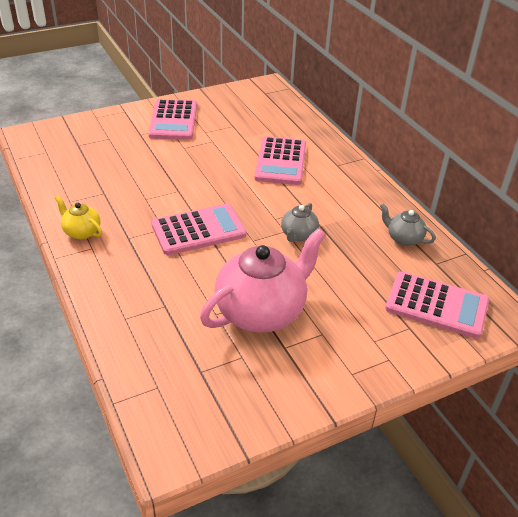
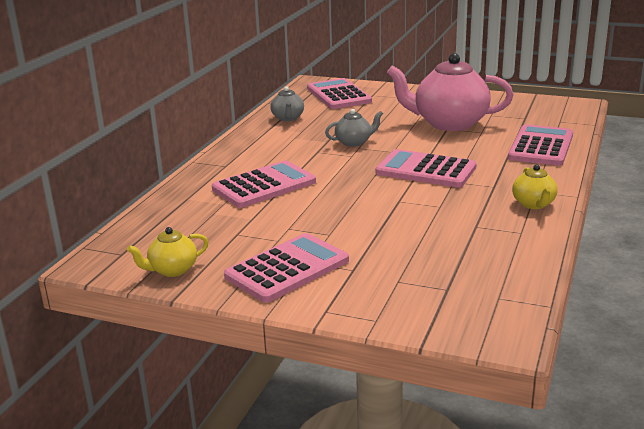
camera: 130 degrees left, 15 degrees down
(137, 317) = (541, 146): none -> pink calculator
(226, 97) = (172, 270): none -> yellow teapot

